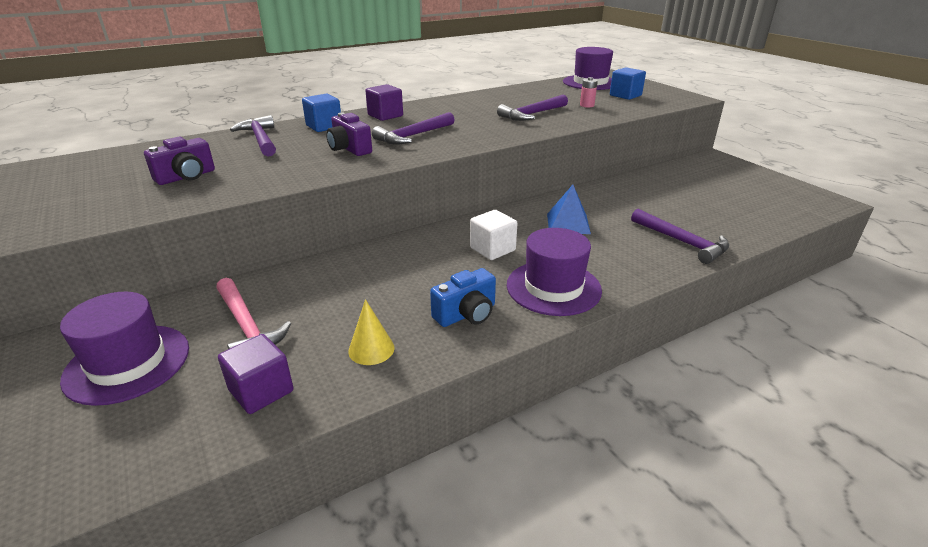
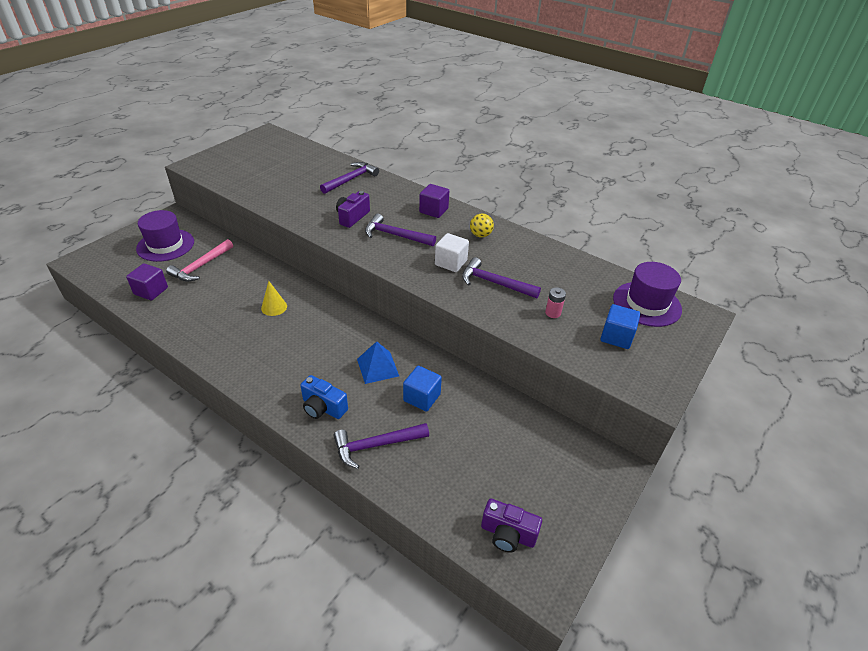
camera: 65 degrees right, 10 degrees up
(186, 177) = (279, 180): purple camera -> purple camera (508, 534)
(324, 126) = (391, 193): blue cube -> blue cube (422, 397)
(371, 349) = (189, 315): yellow cone -> yellow cone (274, 307)
(451, 107) = (480, 235): none -> yellow ball
(466, 314) = (231, 342): blue camera -> blue camera (323, 407)
(492, 249) = (317, 334): white cube -> white cube (451, 263)
(553, 287) = (274, 376): purple hat -> none
(682, 242) = (376, 445): purple hammer -> purple hammer turned 45 degrees clockwise

